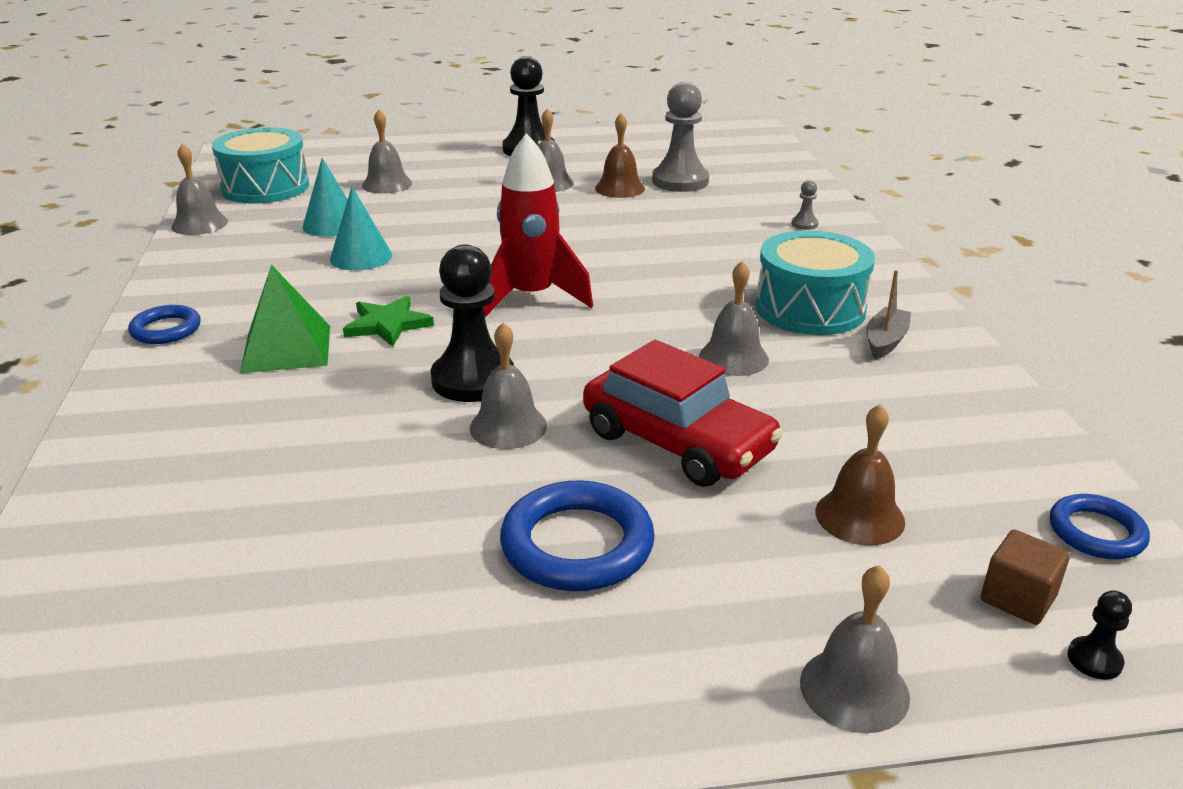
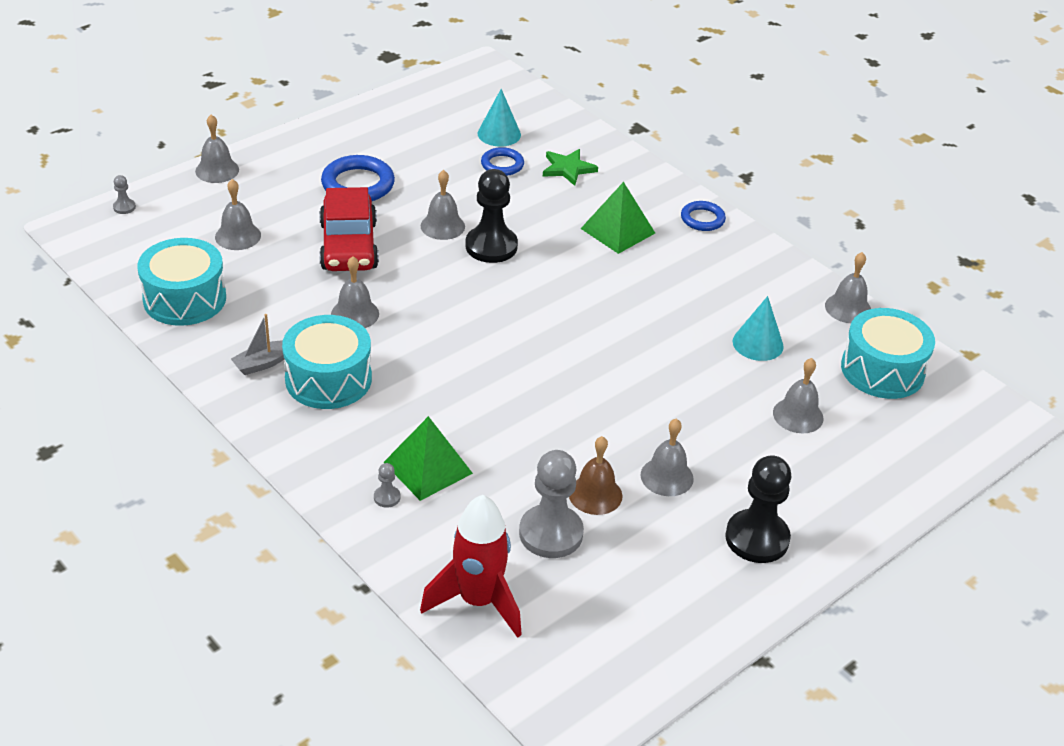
camera: 145 degrees right, 10 degrees up
(361, 257) = (685, 317): turquoise cone -> turquoise cone (499, 134)
(387, 324) = (586, 266): green star -> green star (568, 169)
(532, 298) = (525, 320): red rocket -> red rocket (478, 601)
(678, 442) = (349, 246): red car -> red car turned 105 degrees counterclockwise
(751, 230) = (428, 467): none -> green pyramid
(859, 516) = (238, 236): brown bell -> grey bell
(885, 341) = (263, 363): grey boat -> grey boat turned 60 degrees clockwise
(980, 443) = (184, 299): none -> turquoise drum
(1018, 598) = (157, 221): brown cube -> none
(1094, 660) = (124, 207): black pawn -> grey pawn
(1096, 532) = (120, 264): blue ring -> blue ring (502, 165)

